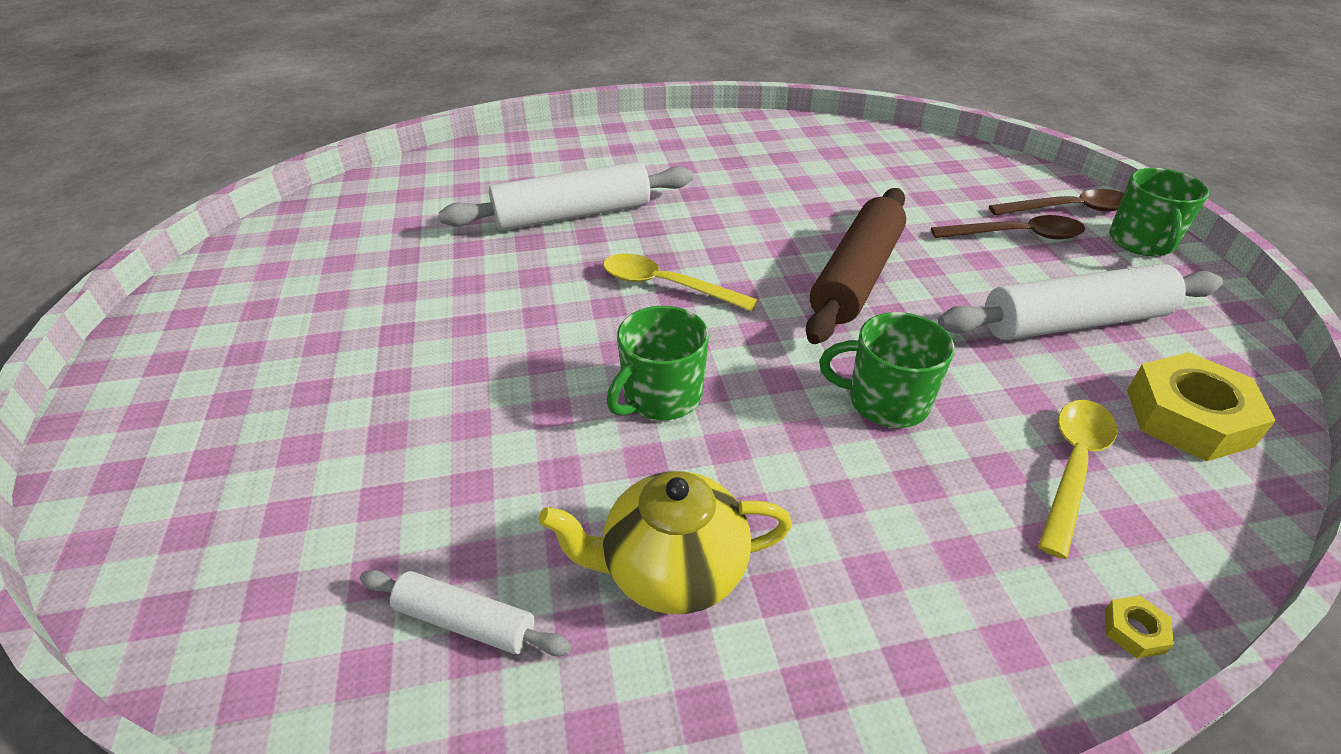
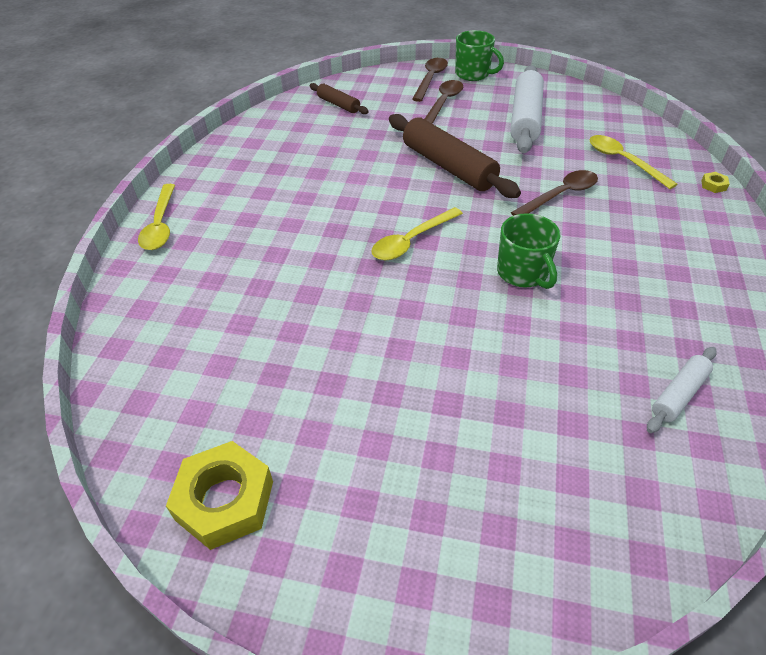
camera: 65 degrees left, 5 degrees up
(572, 214) = (287, 263): white rolling pin -> none
(587, 133) = (160, 225): none -> yellow spoon
(671, 570) = (658, 305): yellow teapot -> none
(885, 402) = (560, 195): green mug -> brown spoon
(908, 161) = (338, 105): none -> brown rolling pin
(1188, 417) = (602, 120): yellow nut -> yellow nut (225, 500)

